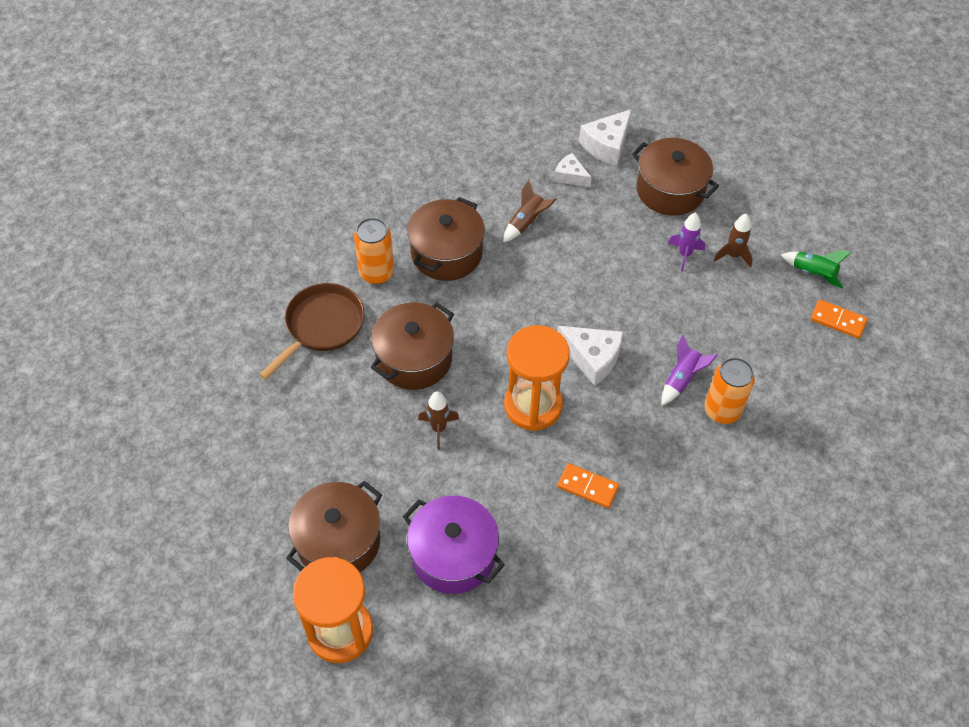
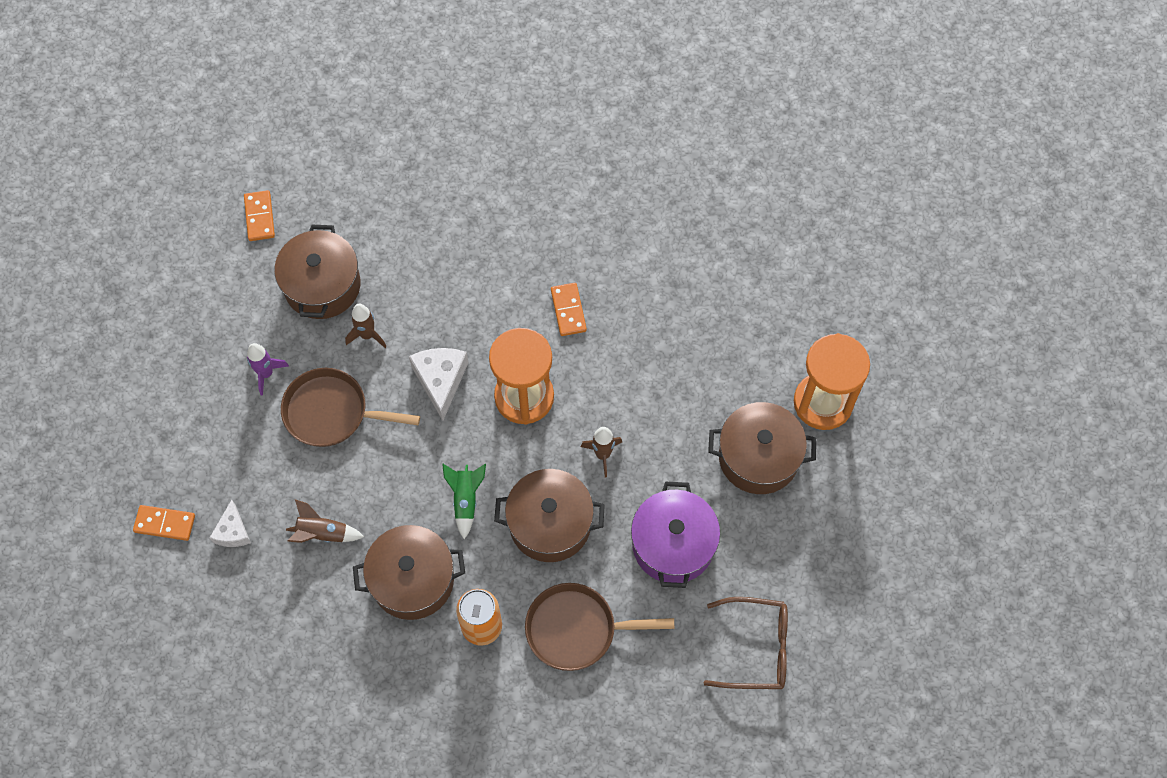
camera: 125 degrees left, 10 degrees up
(198, 430) = (756, 648): none -> brown glasses
(453, 555) = (701, 367): purple pot -> purple pot (673, 544)
(607, 145) = (165, 524): white cheese -> orange domino
(619, 276) = (332, 412): none -> brown pan
(670, 190) = (190, 430): brown pot -> brown pot (322, 285)
(681, 379) = (411, 301): purple rocket -> none
(722, 410) = (420, 255): orange can -> none
(733, 255) = (239, 333): brown rocket -> brown rocket (367, 335)
(813, 273) = (216, 260): green rocket -> green rocket (465, 500)

